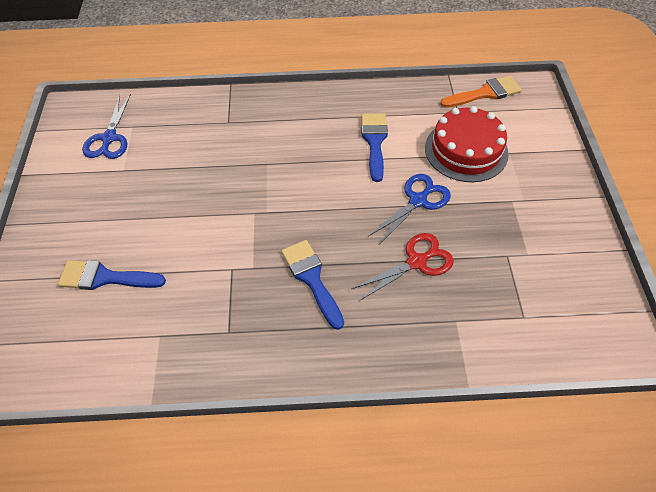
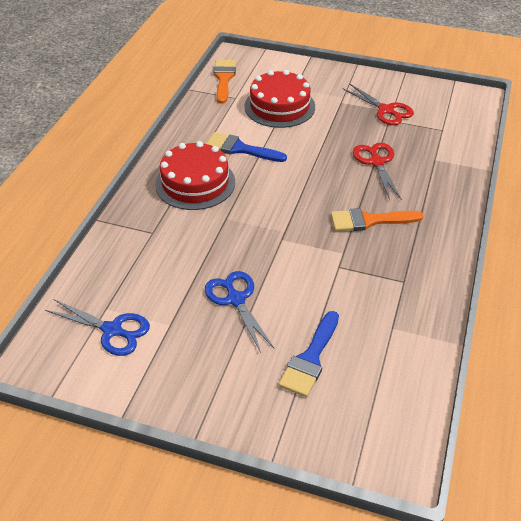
camera: 70 degrees left, 10 degrees down
(306, 127) = (195, 183): none -> red cake
(312, 278) = (369, 220): blue brush -> orange brush
(418, 201) = (317, 144): blue scissors -> blue scissors (235, 299)
(525, 248) = (386, 110): none -> red scissors

